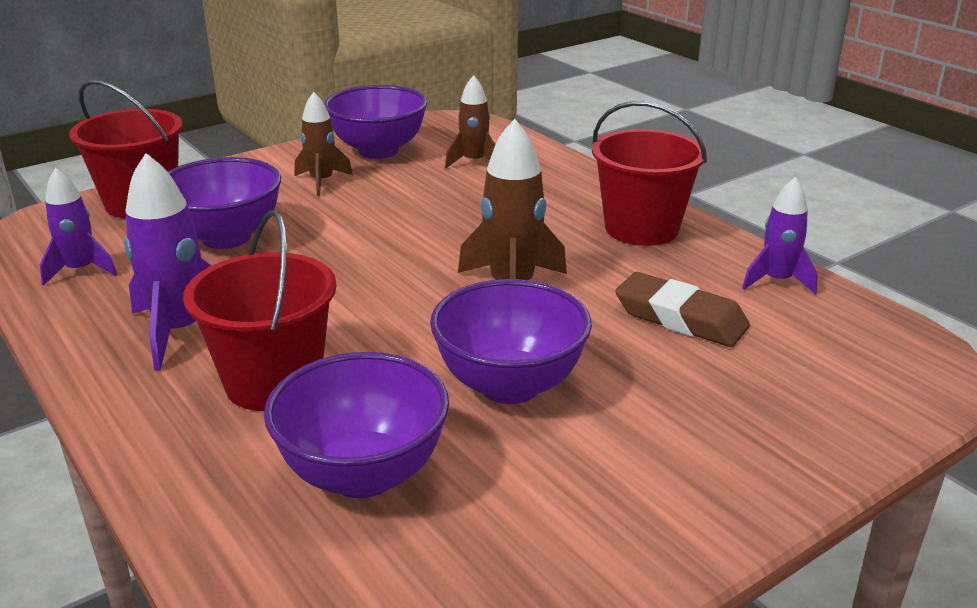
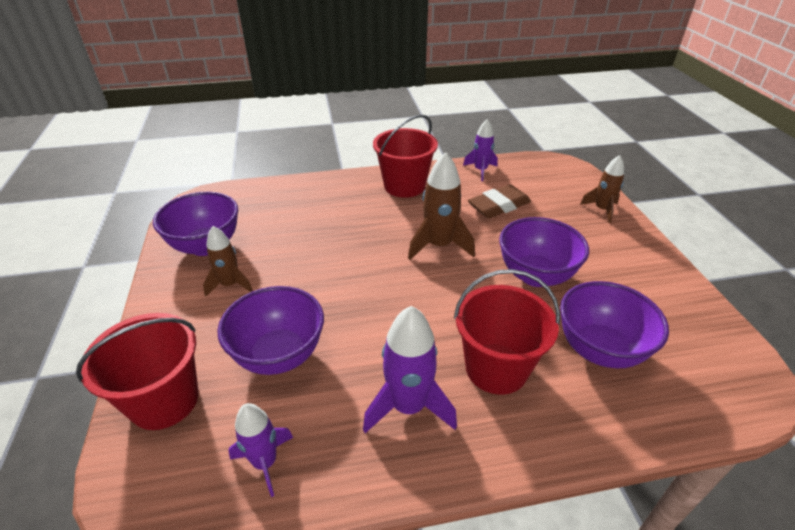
camera: 65 degrees left, 10 degrees up
(474, 162) = (269, 212): brown rocket -> brown rocket (602, 210)

